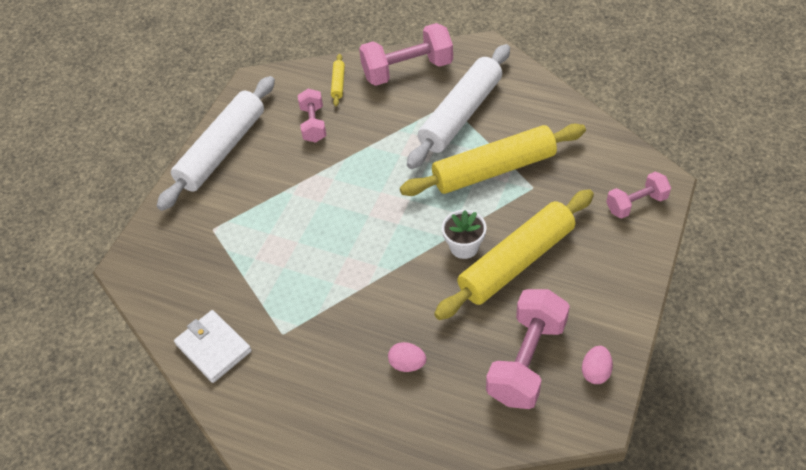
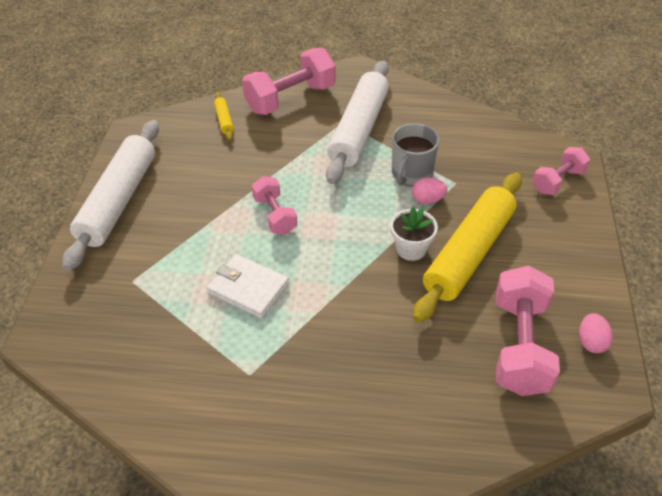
camera: 20 degrees left, 5 degrees down
(213, 348) = (173, 406): white wallet -> white wallet (248, 288)
(313, 124) = (211, 161): pink dumbbell -> pink dumbbell (275, 215)
(407, 364) = (399, 376): pink egg -> pink egg (427, 200)
(494, 170) = (411, 173): yellow rolling pin -> grey mug

